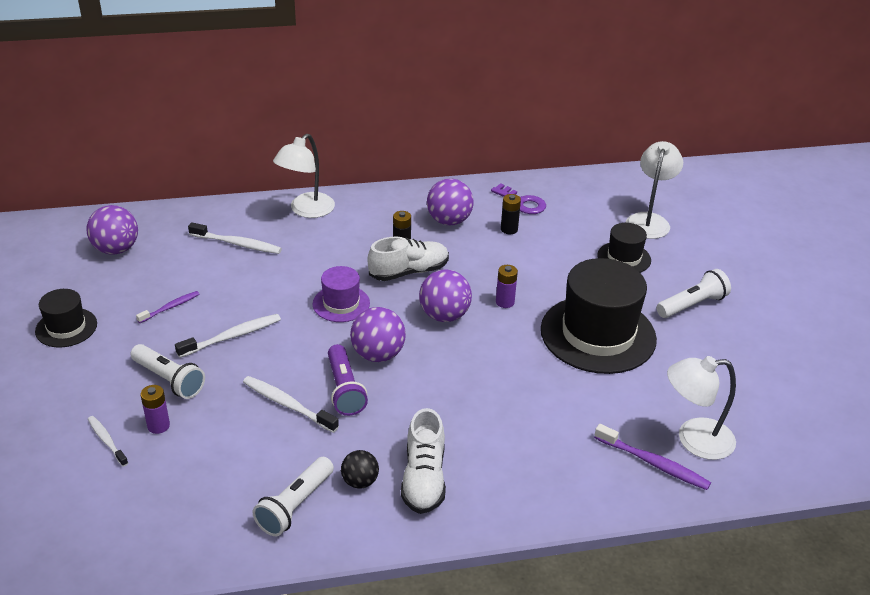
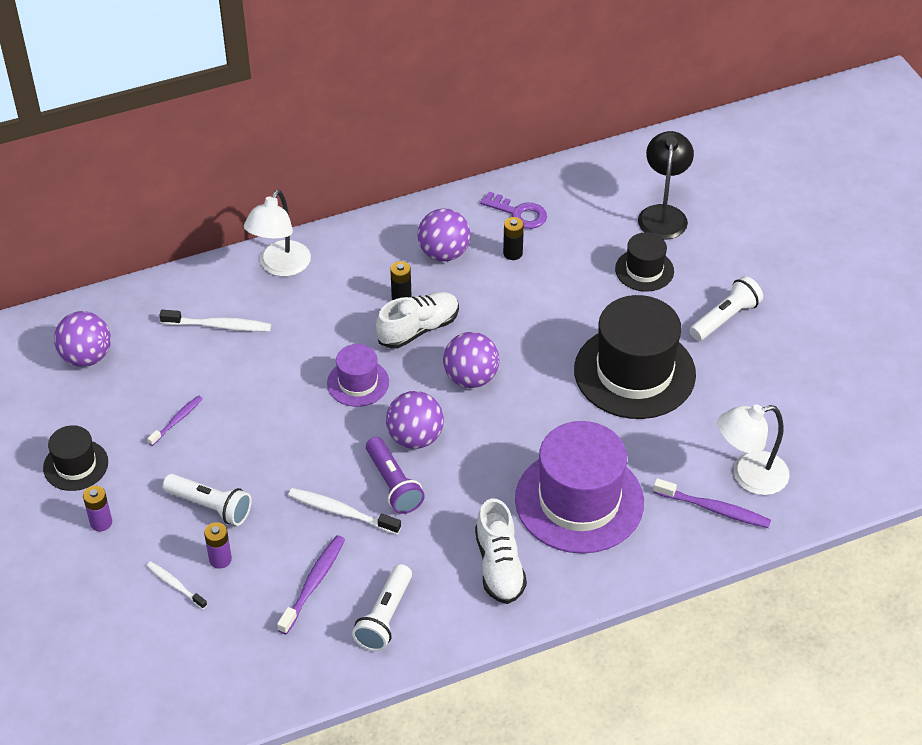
camera: 10 degrees left, 10 degrees up
(232, 336) = (256, 444): white toothbrush -> none
(237, 462) = (313, 583): none -> purple toothbrush
(360, 481) = (439, 581): black ball -> none
(505, 302) = (530, 350): purple battery -> purple battery (101, 522)
(519, 433) = (579, 501): none -> purple hat
(649, 220) = (663, 214): white lamp -> black lamp

